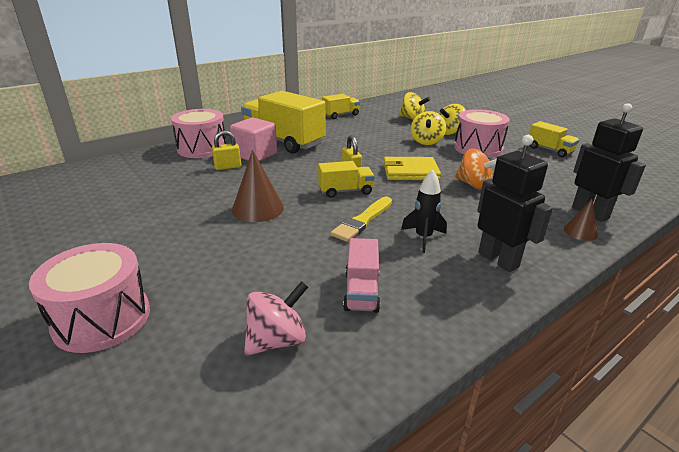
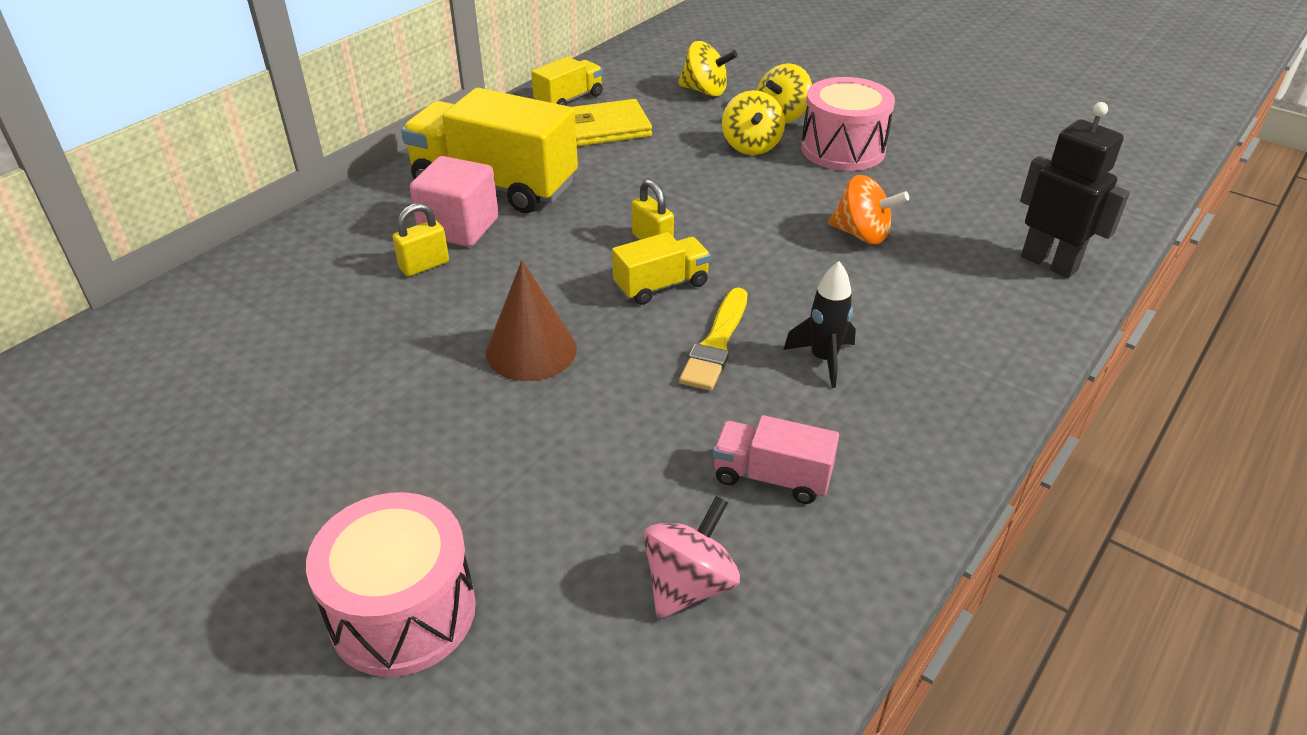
camera: 15 degrees left, 10 degrees up
(202, 148) = (347, 227): pink drum -> none
(361, 291) = (771, 477): pink truck -> pink truck turned 120 degrees clockwise
(410, 172) = (750, 223): yellow wallet -> yellow wallet (606, 128)
(498, 260) = (944, 379): black robot -> none
(549, 150) = (958, 136): yellow truck -> none
(580, 232) = (1043, 304): brown cone -> none

